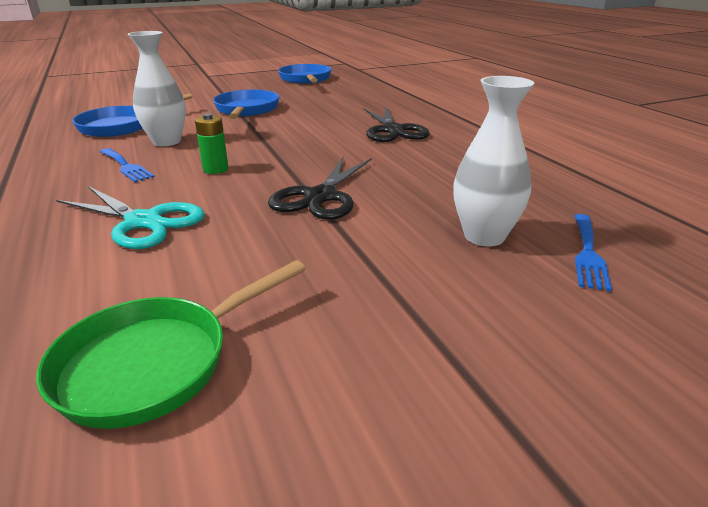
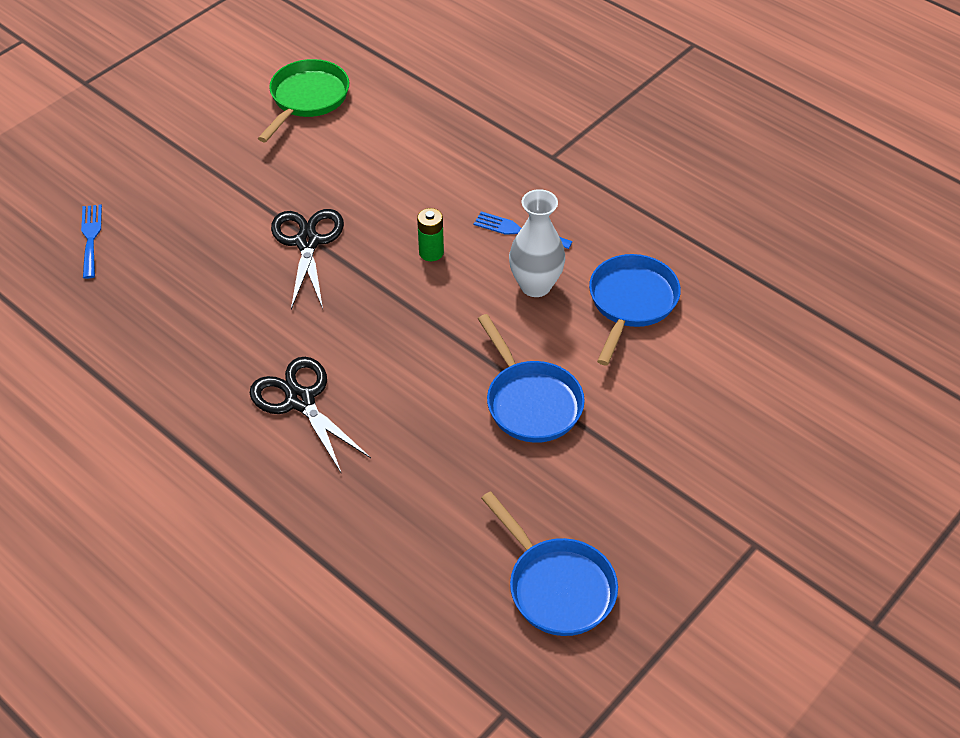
camera: 155 degrees right, 20 degrees up
(143, 222) = (417, 173): turquoise scissors -> none
(484, 236) = (164, 234): white vase -> none

